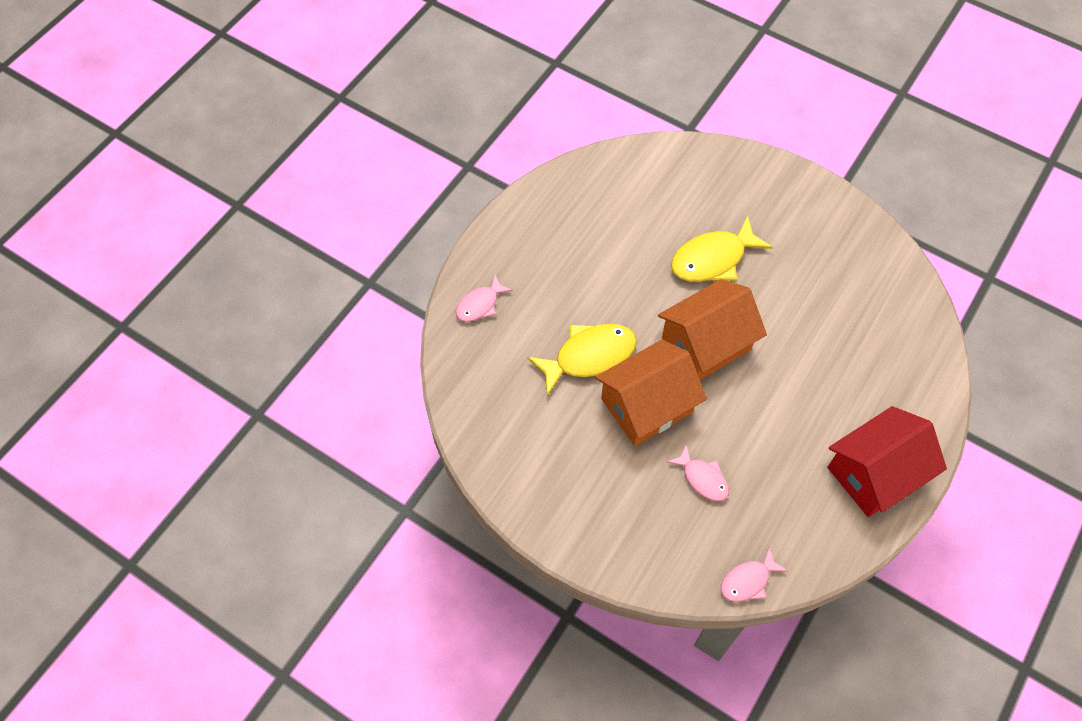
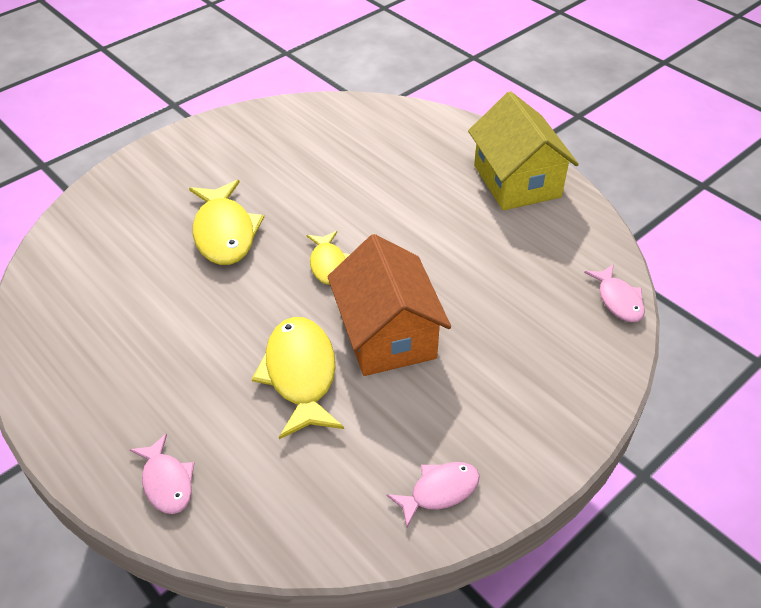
camera: 75 degrees left, 15 degrees down
(702, 478) = (493, 307): pink fish -> pink fish (439, 491)
(706, 344) = (328, 264): orange house -> yellow fish
(874, 473) = (516, 181): red house -> yellow house

